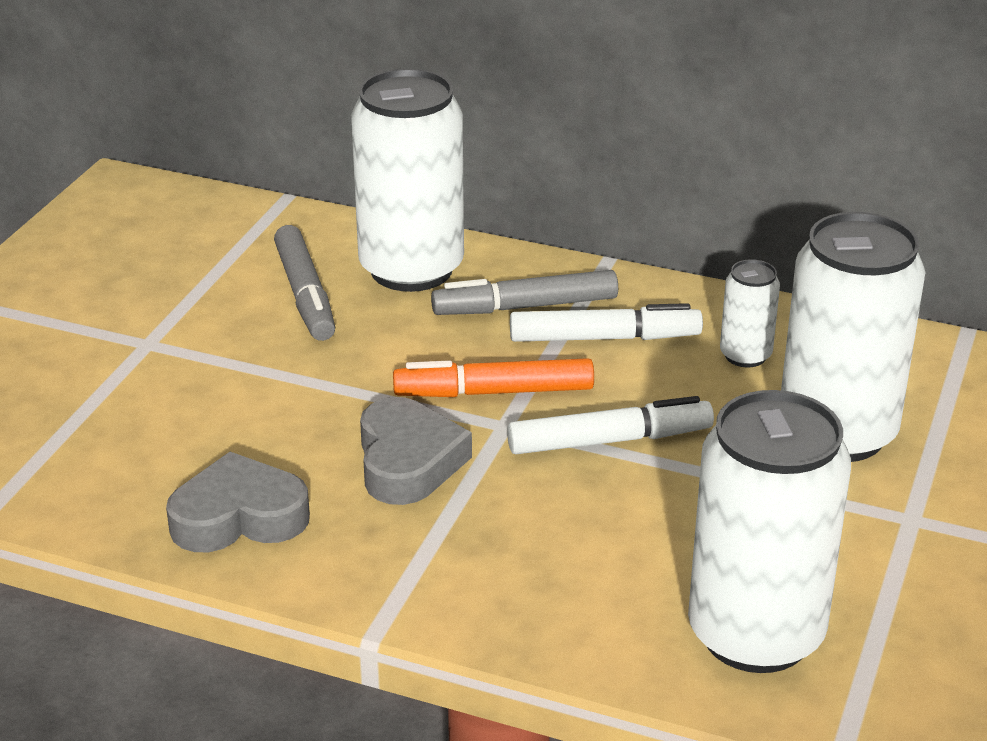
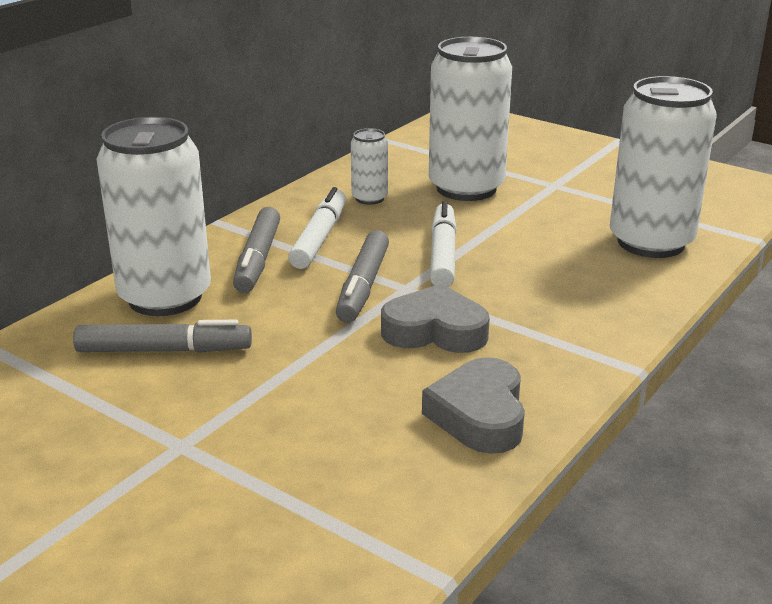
camera: 75 degrees left, 5 degrees down
(494, 392) = (363, 286): orange marker -> grey marker

